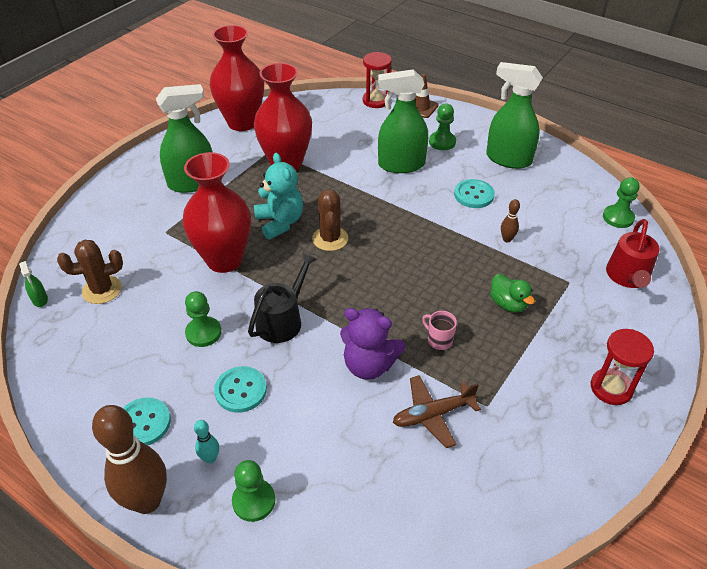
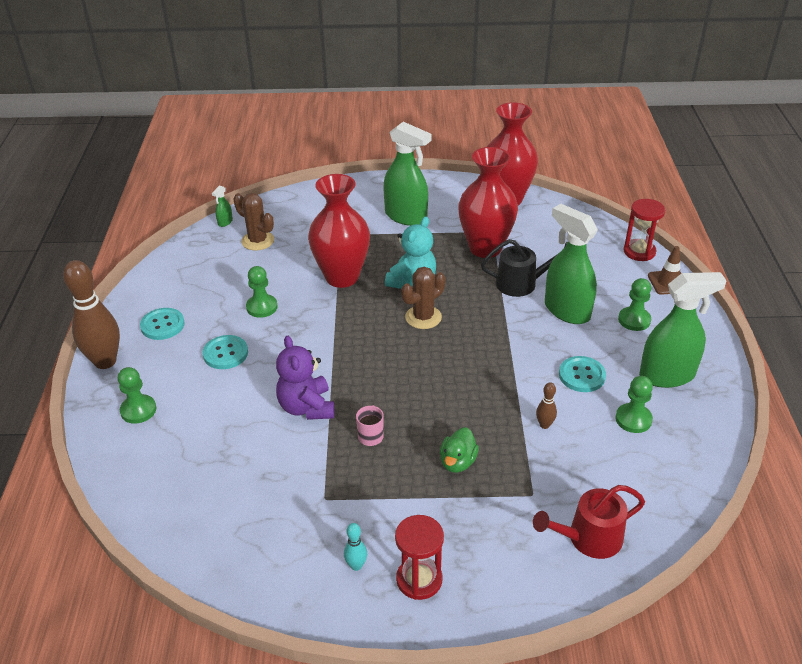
camera: 55 degrees right, 5 degrees down
(210, 458) = (157, 371): turquoise bowling pin -> turquoise bowling pin (356, 565)
(282, 320) = (309, 338): black watering can -> black watering can (521, 283)
(432, 415) = (287, 468): brown plane -> none
(508, 159) = (667, 375): green spray bottle -> green spray bottle turned 90 degrees clockwise
(618, 217) = (676, 496): green pawn -> green pawn (633, 419)

